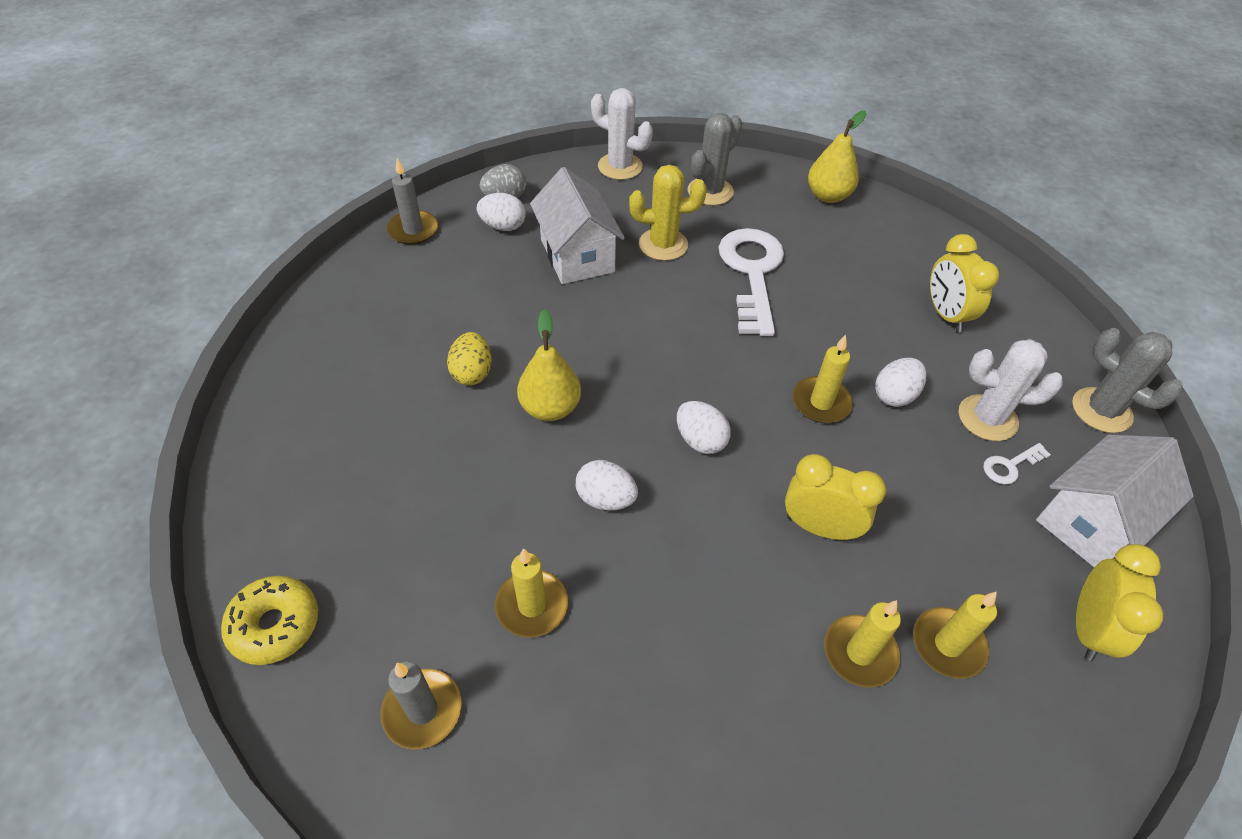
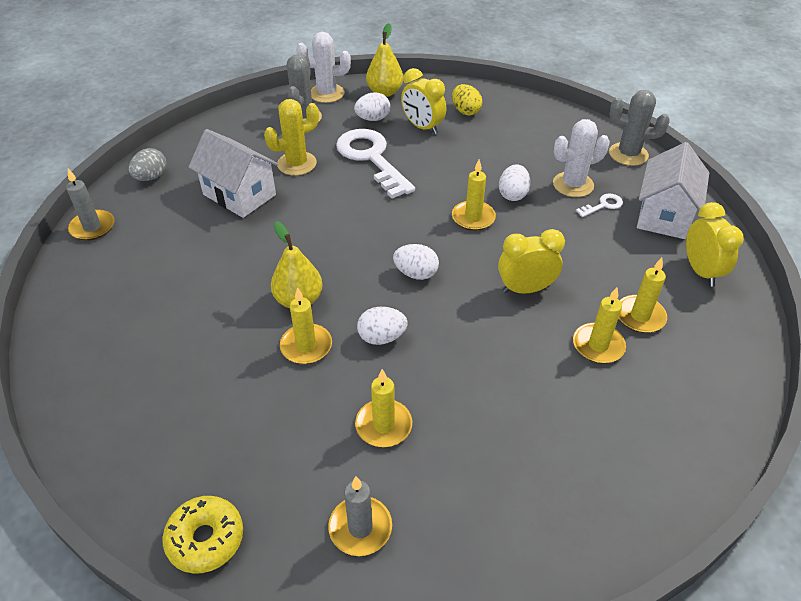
camera: 30 degrees left, 5 degrees down
(472, 373) = (222, 303): yellow egg -> yellow egg (465, 111)
(503, 226) = (165, 197): white egg -> white egg (373, 119)
(519, 466) = (306, 346): none -> yellow candle
(620, 166) = (224, 124): white cactus -> white cactus (327, 93)
(945, 315) = (508, 136): yellow clock -> yellow clock (422, 127)
(1010, 466) = (603, 205): white key -> white key turned 150 degrees counterclockwise

